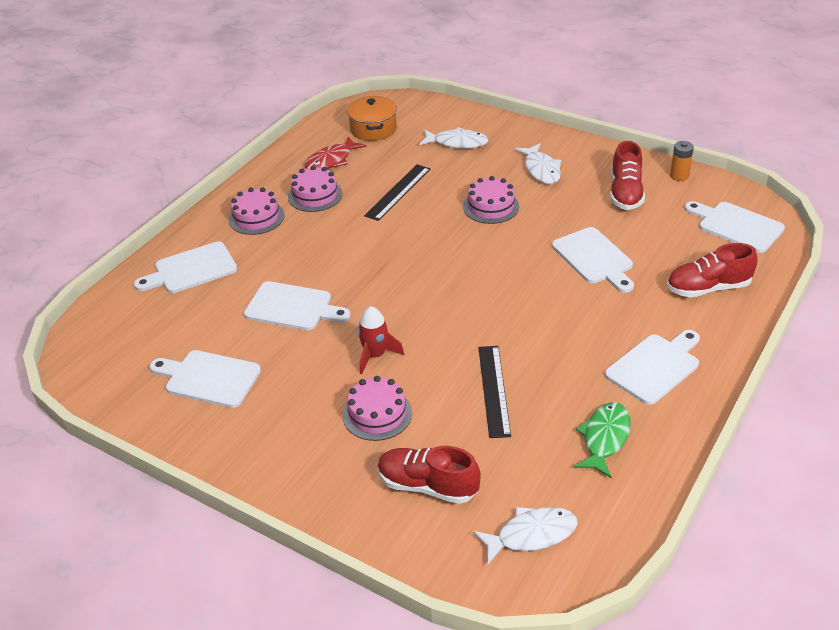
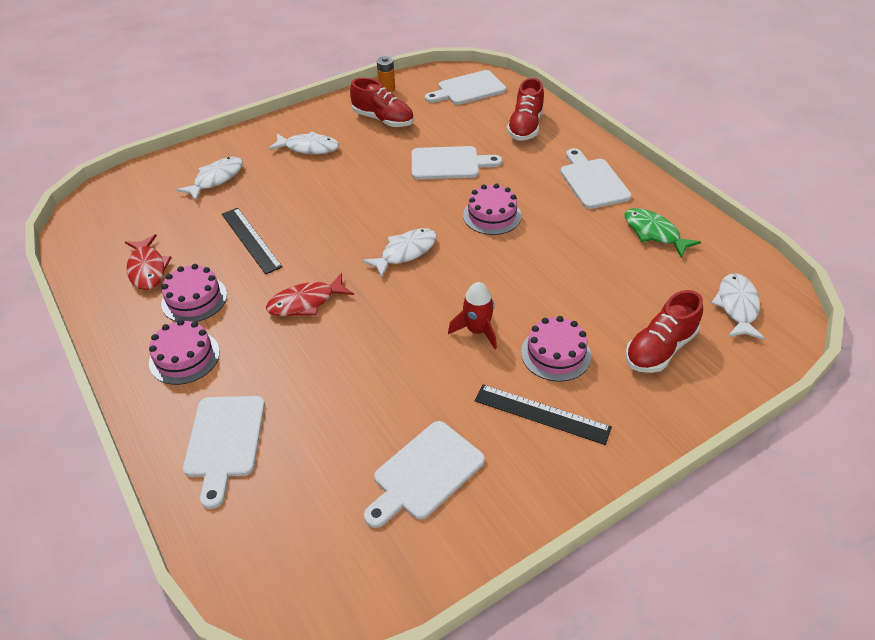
camera: 65 degrees left, 5 degrees up
(293, 307) = (362, 370): white cutting board -> none
(347, 249) = (306, 302): none -> red fish
(373, 129) = (128, 223): orange pot -> none
(444, 278) = (405, 252): none -> white fish
(491, 206) = (331, 192): pink cake -> pink cake (492, 215)
(494, 390) = (568, 272): black ruler -> black ruler (541, 414)

